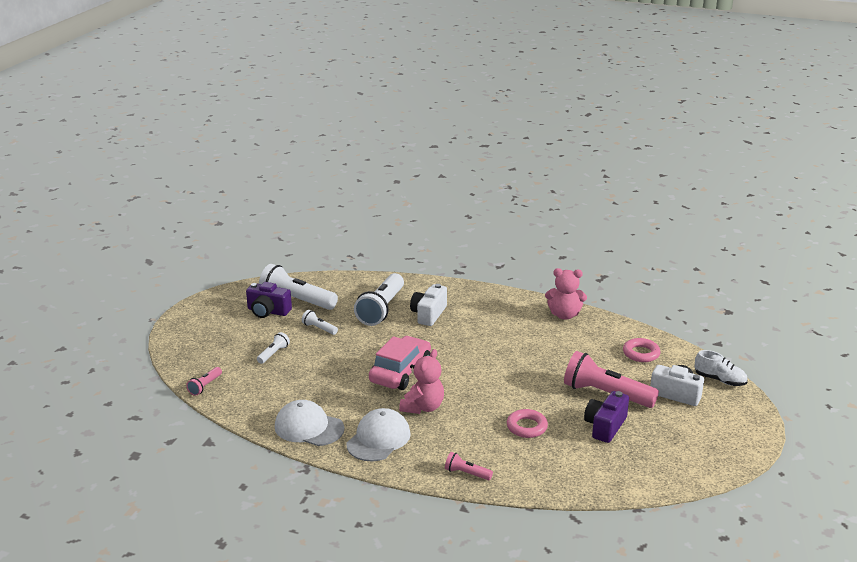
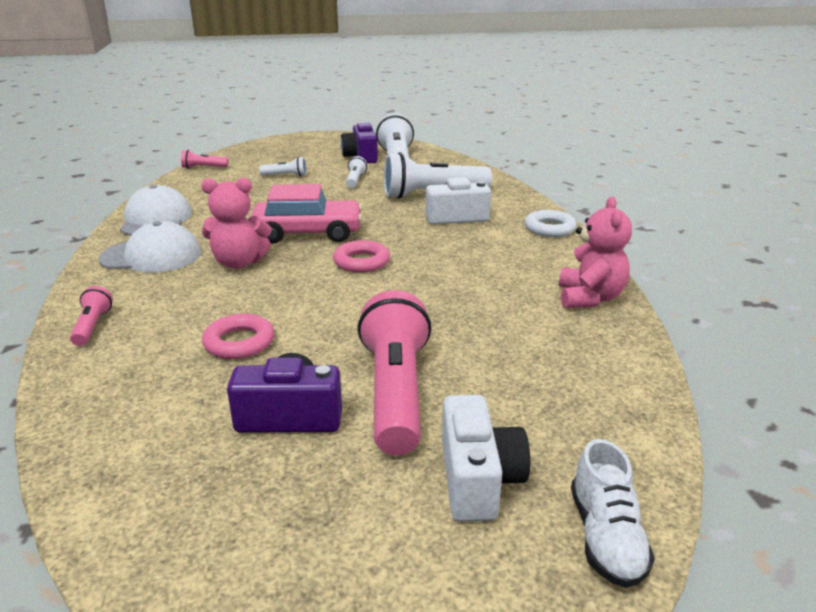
camera: 60 degrees right, 0 degrees up
(475, 292) = (549, 228): none -> white ring
(564, 315) = (589, 298): pink teddy bear -> pink teddy bear turned 150 degrees counterclockwise
(641, 353) = (574, 398): pink ring -> pink ring (361, 262)

